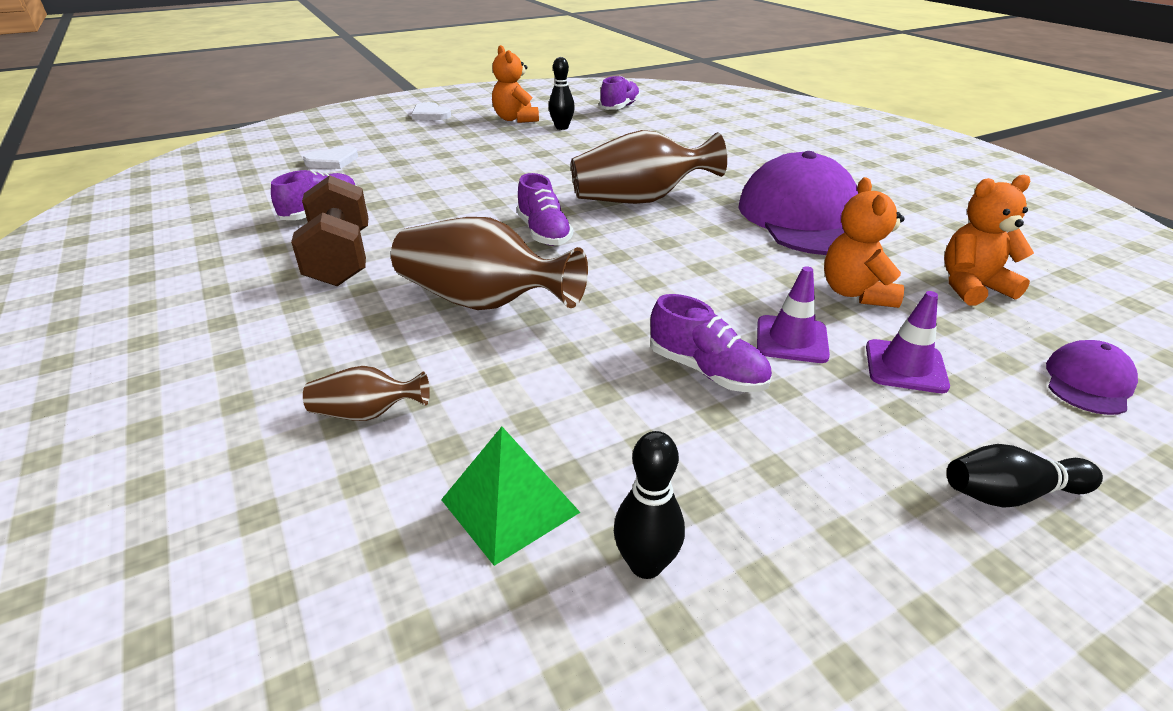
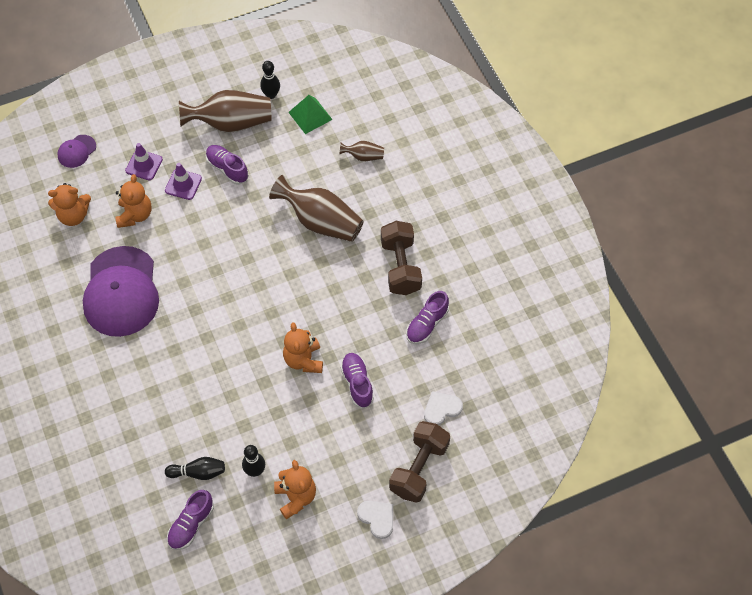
camera: 175 degrees left, 25 degrees up
(376, 134) = (419, 468): none -> brown dumbbell
(511, 181) = (303, 360): none -> orange teddy bear
(544, 233) = (286, 286): purple shoe -> purple shoe (357, 383)
(640, 200) = (218, 324): brown vase -> brown vase (231, 123)
(1010, 494) = (148, 108): black bowling pin -> black bowling pin (198, 472)

